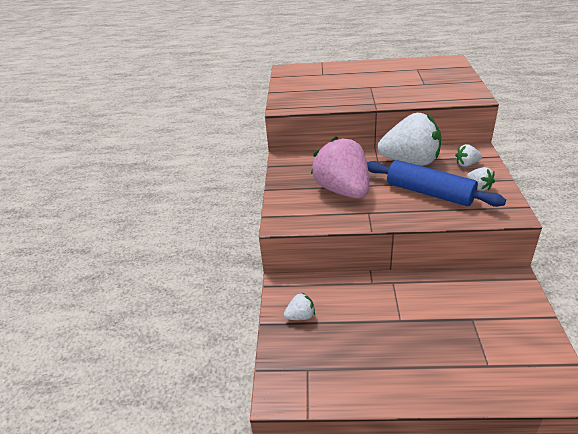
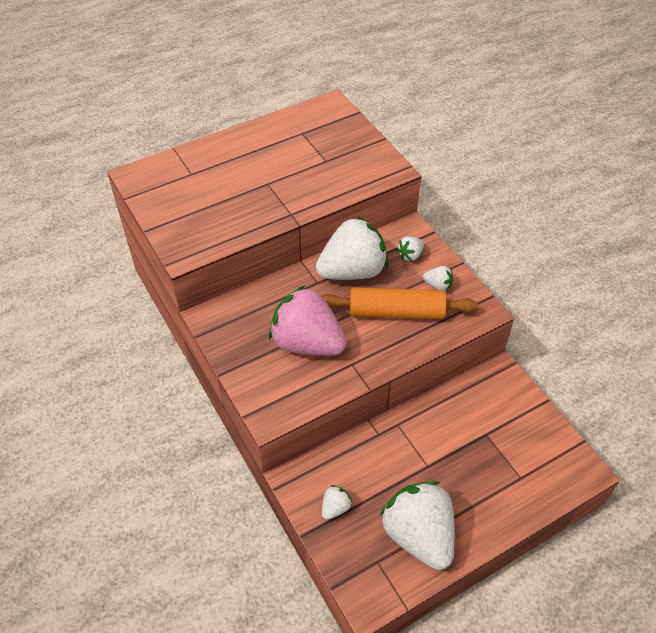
camera: 35 degrees left, 15 degrees up
(357, 366) = (418, 535): none -> white strawberry
(429, 193) = (396, 312): blue rolling pin -> orange rolling pin

